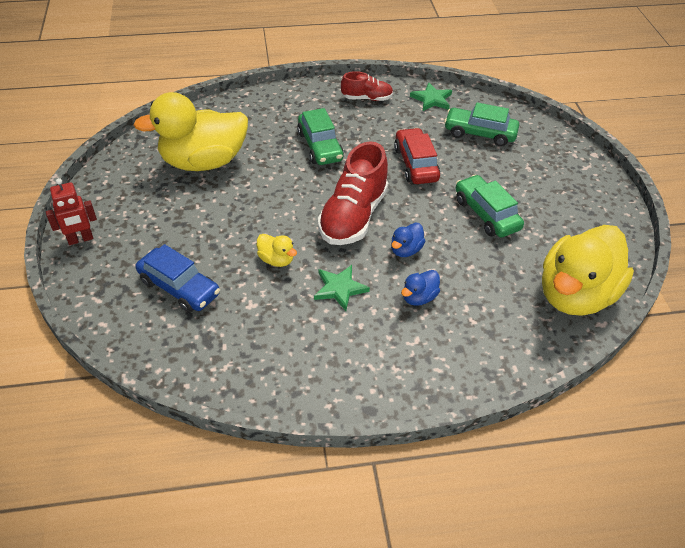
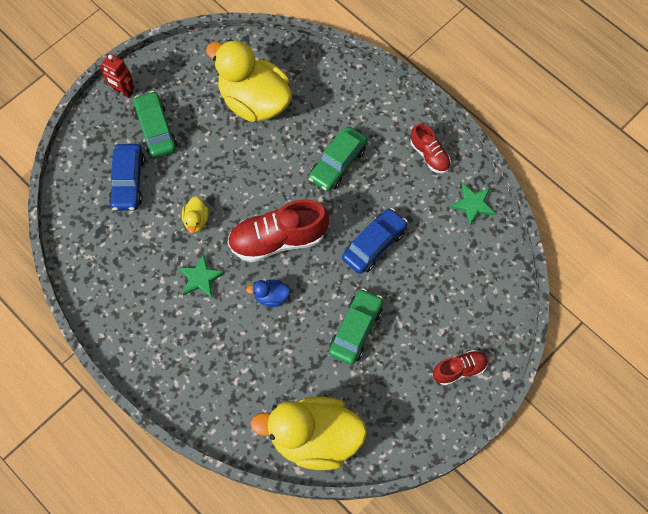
camera: 55 degrees right, 20 degrees up
(416, 164) = (374, 245): red car -> blue car
(419, 297) = (231, 333): blue duck -> none
(479, 133) = (456, 269): green car -> green car (156, 129)
(571, 175) = (459, 370): none -> red shoe

